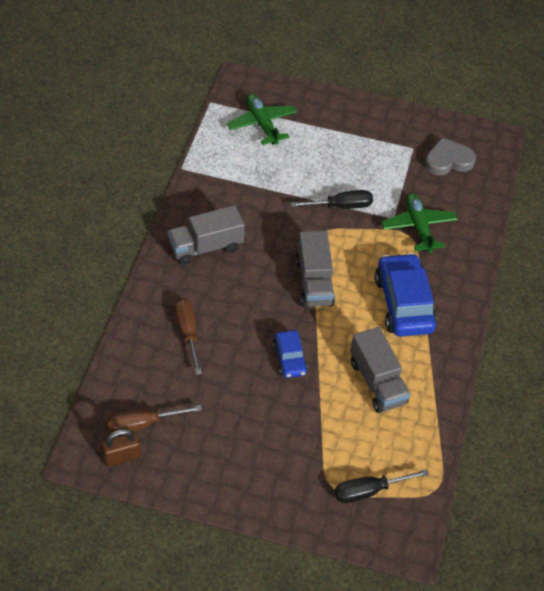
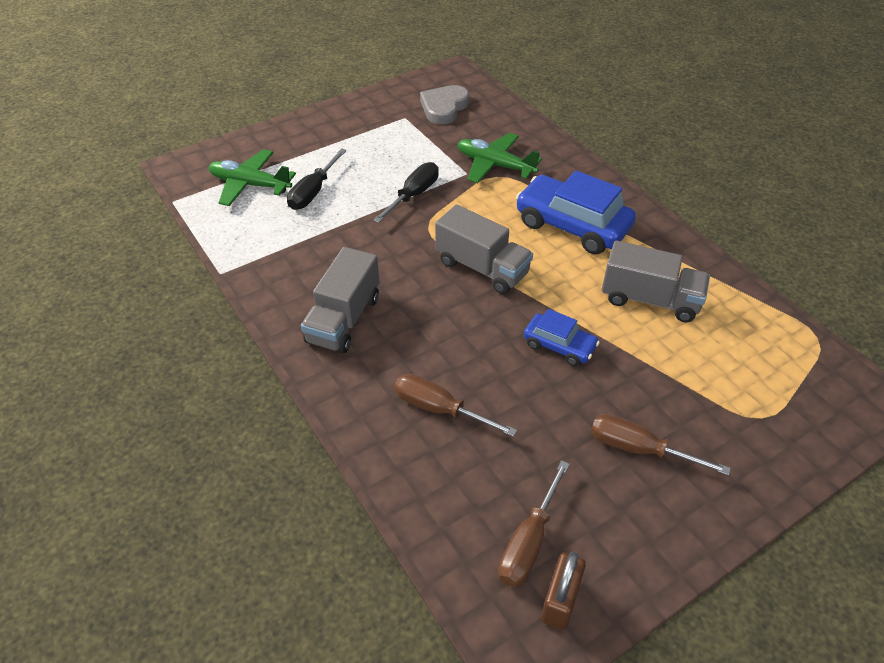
camera: 45 degrees left, 5 degrees down
(250, 440) = (639, 449): none -> brown screwdriver
(369, 491) = (785, 390): black screwdriver -> black screwdriver (313, 192)

